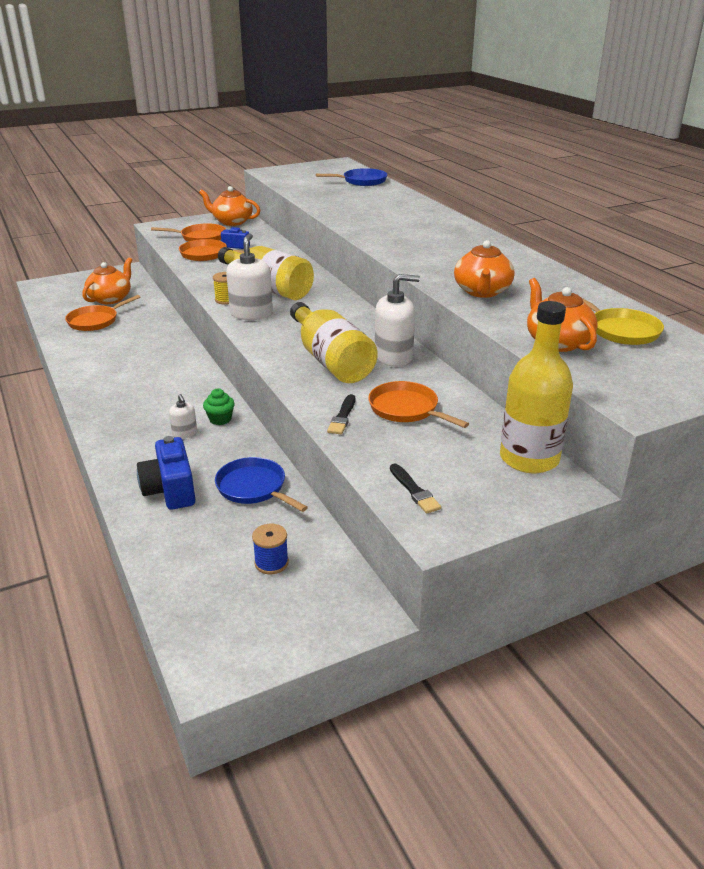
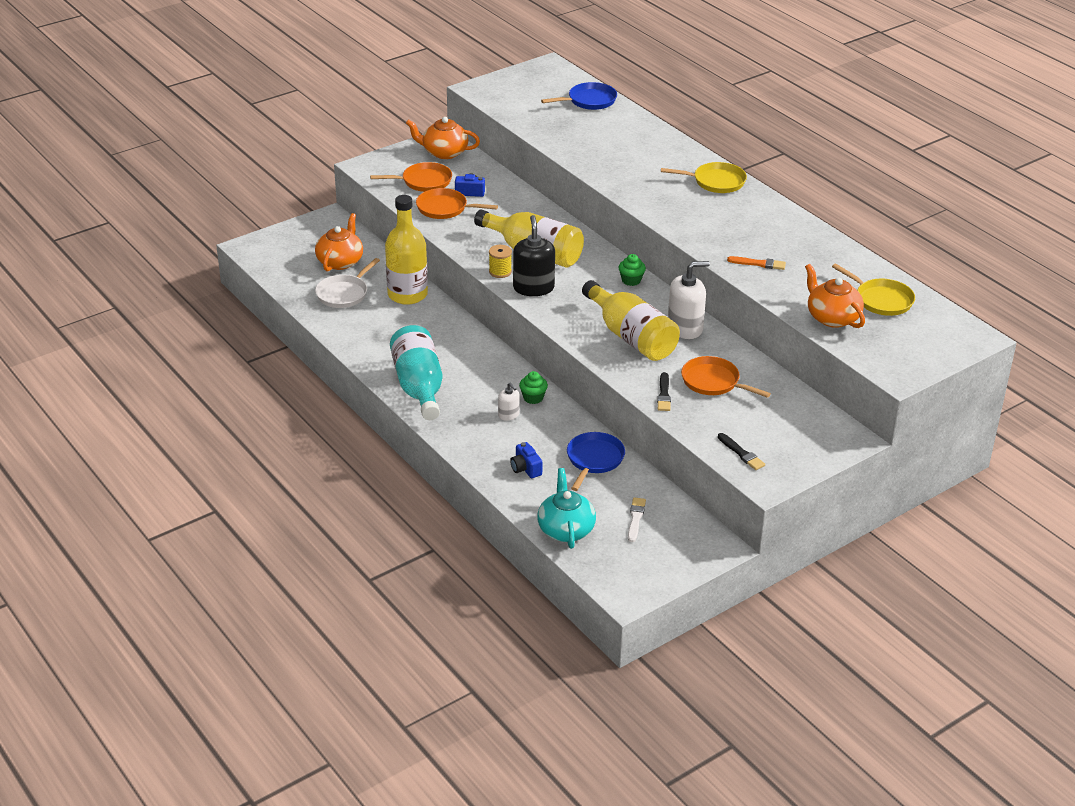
camera: 10 degrees left, 5 degrees up
(95, 321) = (344, 293): orange pan -> white pan
(109, 400) = (419, 387): none -> turquoise bottle
(170, 490) = (526, 468): blue camera -> blue camera, size x0.59
(177, 567) = (566, 529): none -> turquoise teapot
(251, 314) = (533, 288): white soap dispenser -> black soap dispenser
(254, 488) = (594, 460): blue pan -> blue pan turned 75 degrees clockwise
(271, 563) = (635, 518): blue spool -> white brush
(354, 314) = (631, 280): none -> green cupcake
(458, 232) = (716, 182): none -> yellow pan
(482, 291) = (759, 264): orange teapot -> orange brush
(529, 458) = (820, 418): yellow bottle -> yellow bottle (407, 294)

